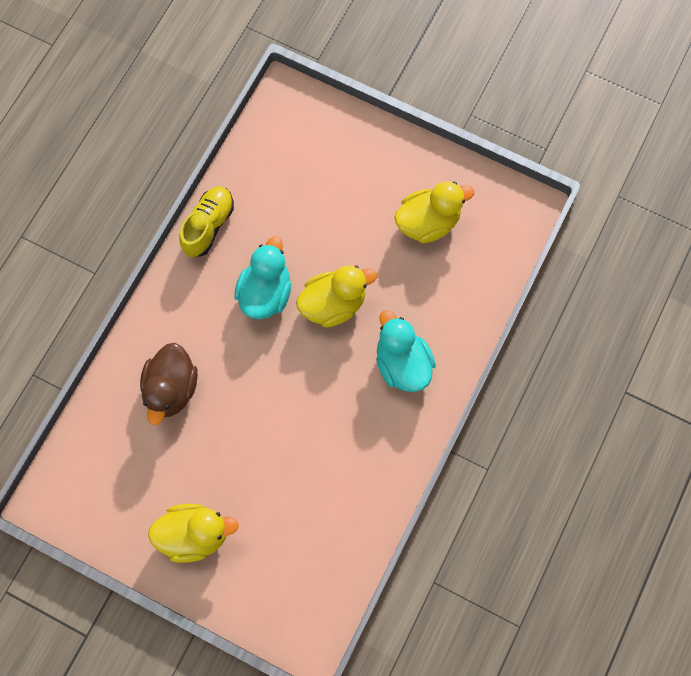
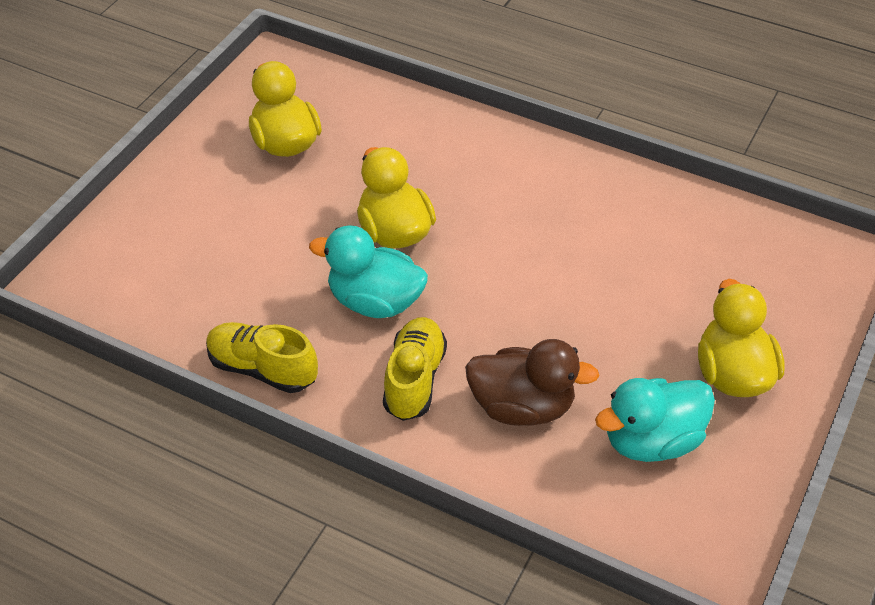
camera: 90 degrees left, 25 degrees down
(197, 320) = (414, 379): none -> yellow shoe
(402, 364) = (477, 169): turquoise duck -> turquoise duck (652, 441)

